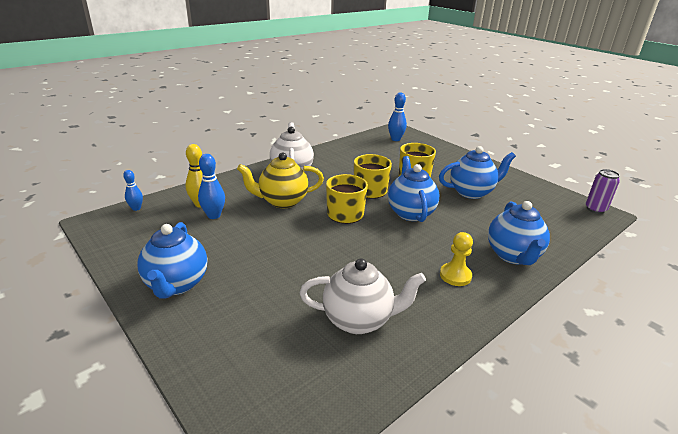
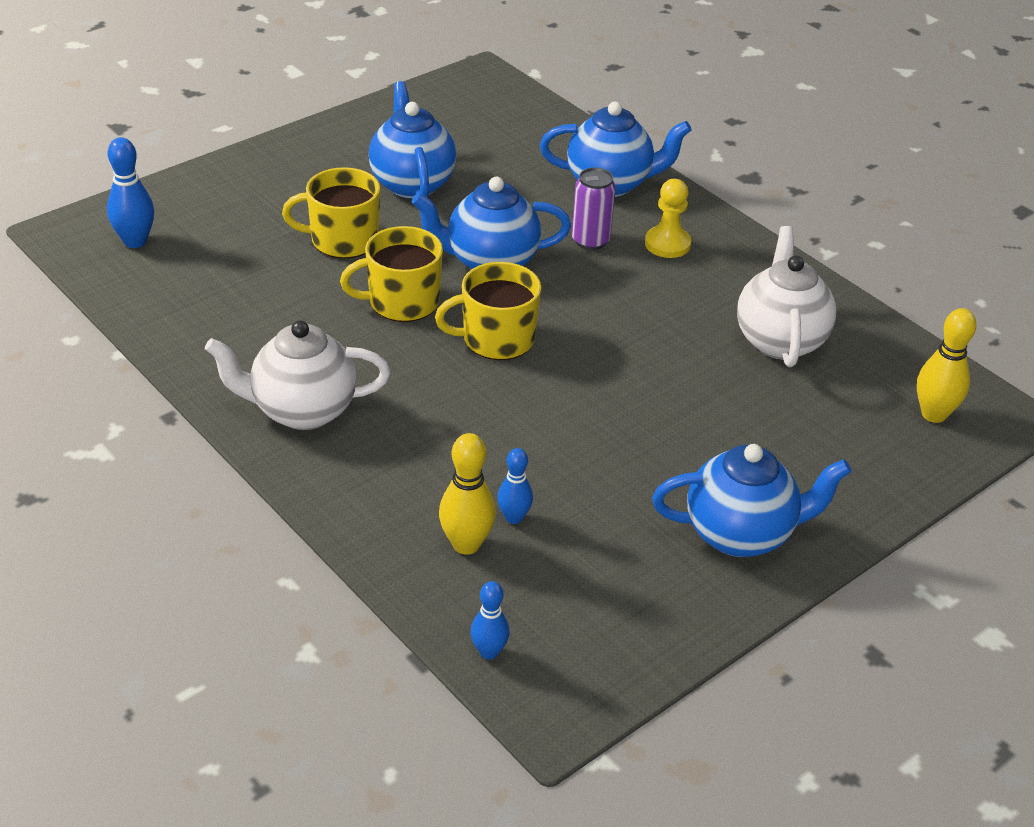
camera: 90 degrees left, 10 degrees up
(214, 215) = (514, 517): blue bowling pin -> blue bowling pin, size x0.64
(272, 404) = (933, 414): none -> yellow bowling pin
(282, 201) = (451, 421): yellow teapot -> none
(595, 209) = (470, 78): purple can -> purple can (590, 241)

